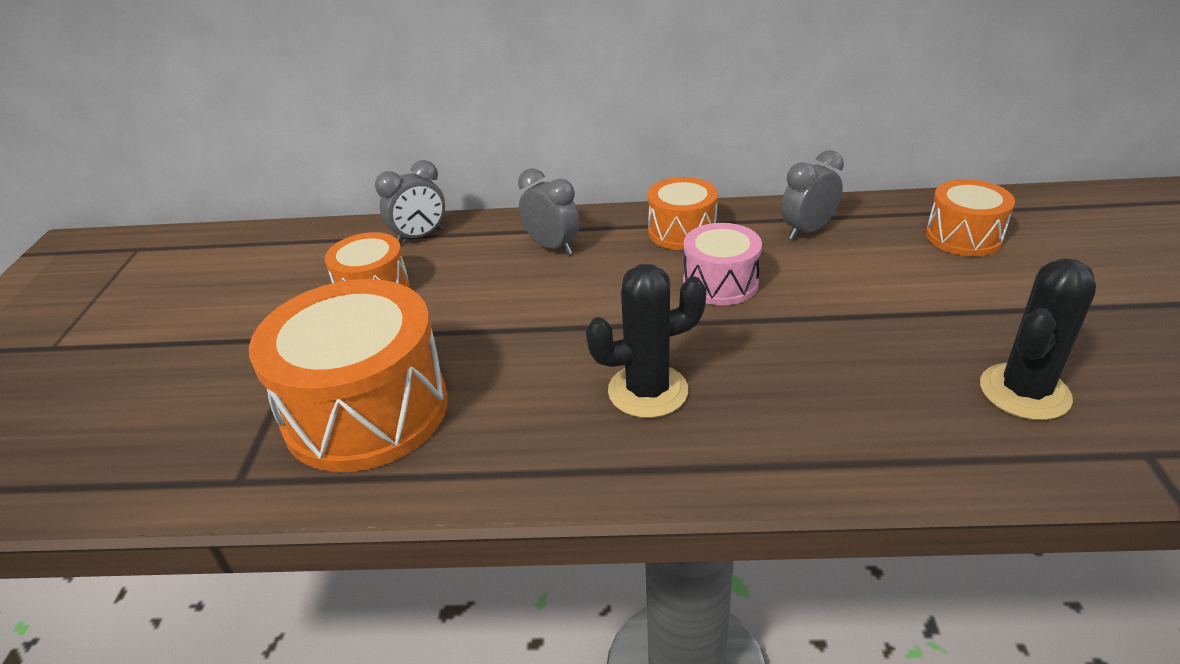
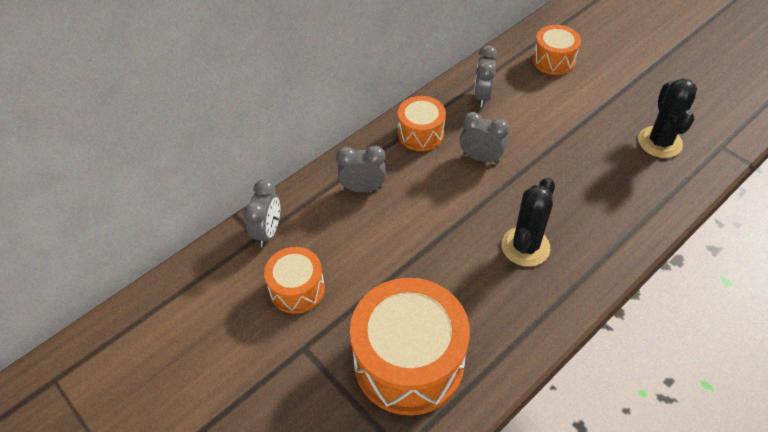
camera: 45 degrees left, 15 degrees up
(720, 283) = (481, 158): pink drum -> grey clock

